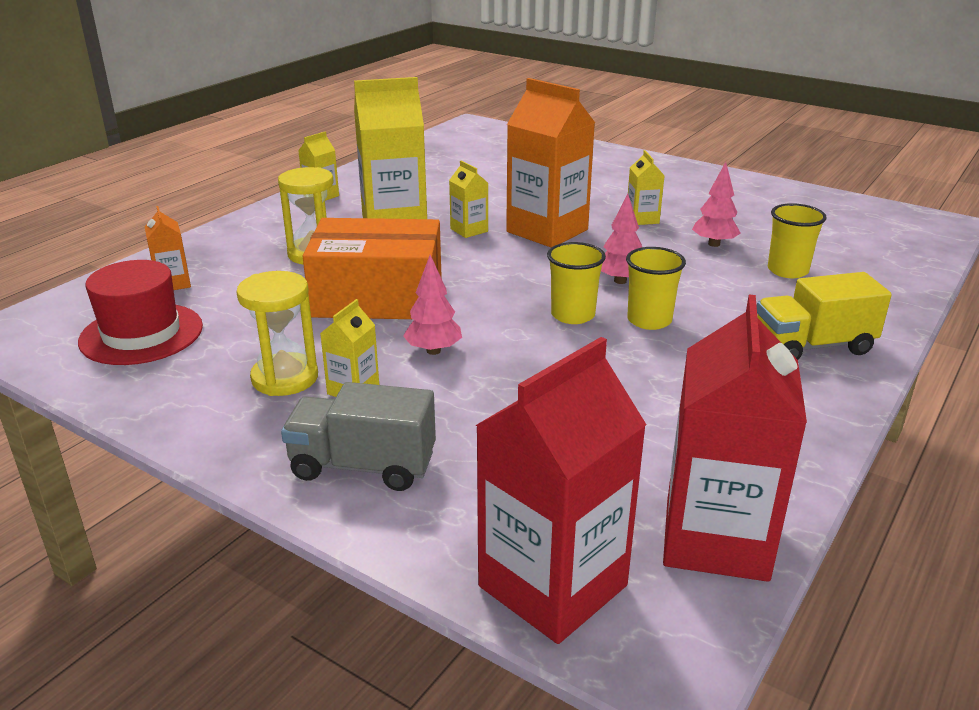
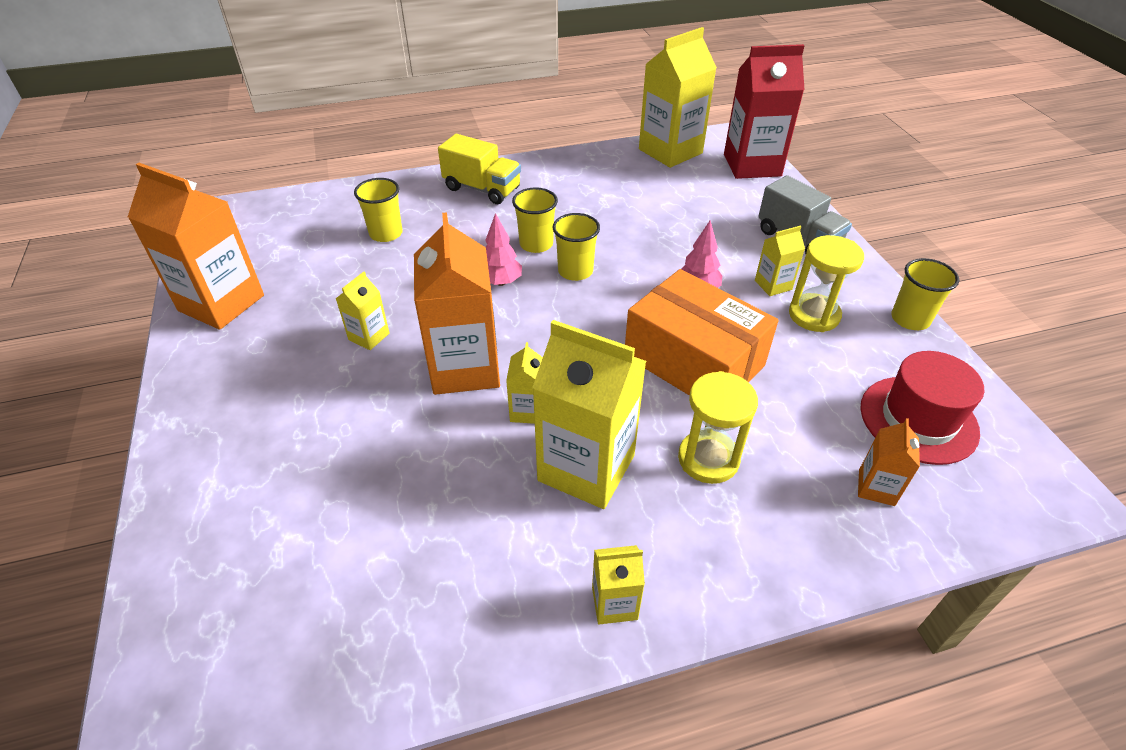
camera: 140 degrees left, 15 degrees up
(163, 421) = (910, 319): none -> yellow cup
(714, 244) = (377, 279): pink tree -> none
(716, 539) = (670, 151): red carton -> yellow carton
(772, 196) = (221, 303): none -> orange carton

